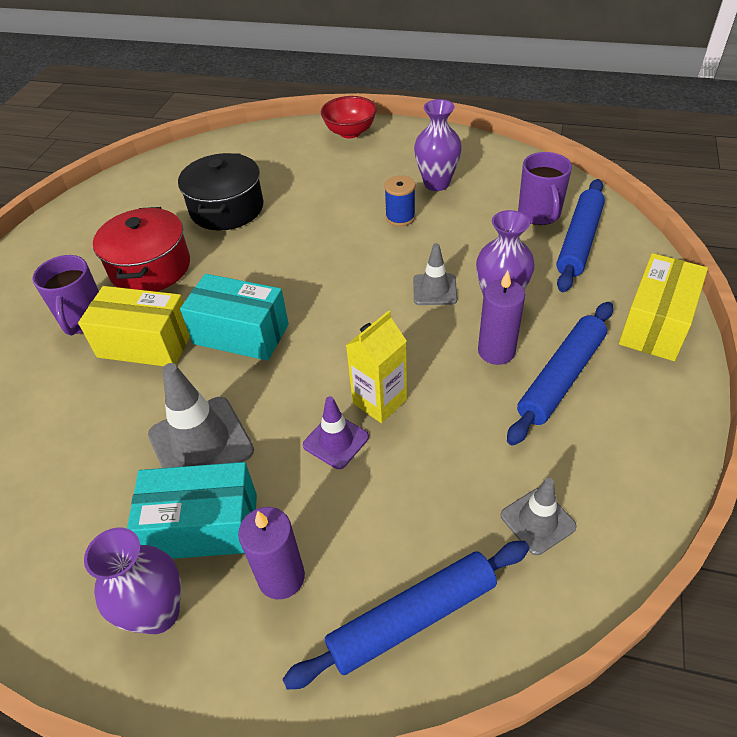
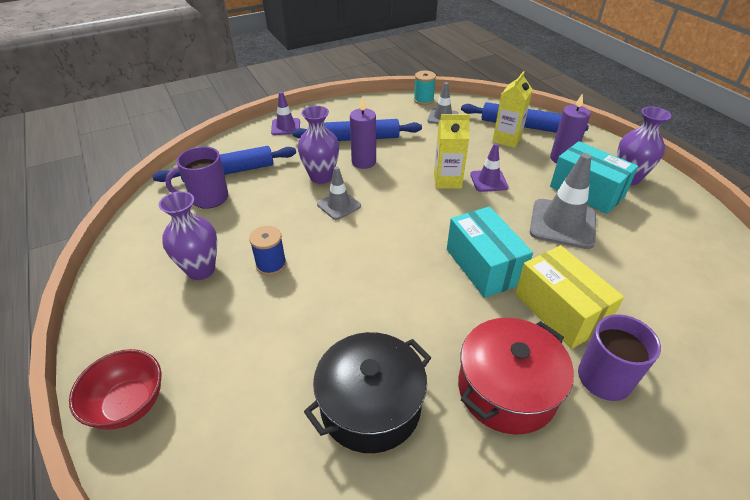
camera: 135 degrees left, 5 degrees down
(395, 552) = (507, 139): none -> yellow carton
(539, 214) = (208, 198): purple mug -> purple mug turned 150 degrees counterclockwise
(623, 541) = (423, 100): none -> turquoise spool
(655, 324) = (286, 127): yellow box -> purple traffic cone

